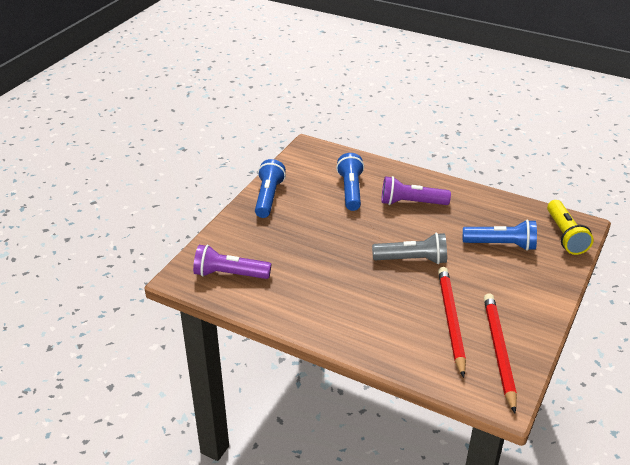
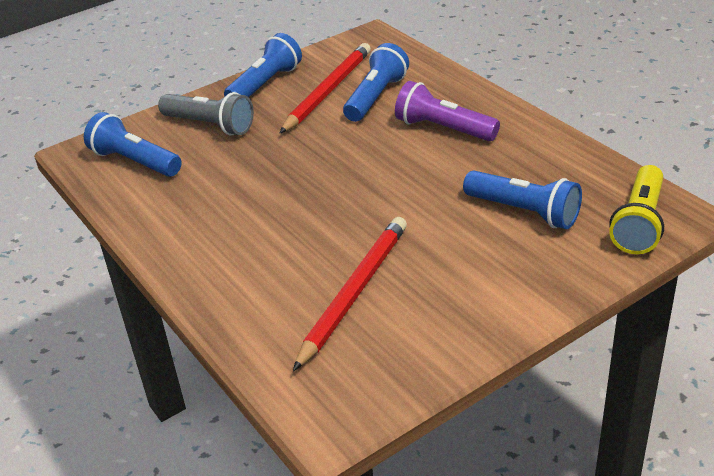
camera: 30 degrees right, 0 degrees up
(229, 274) = (134, 162): purple flashlight -> blue flashlight
(412, 260) = (376, 200): grey flashlight -> grey flashlight (210, 125)
(499, 351) = (384, 354): red pencil -> red pencil (328, 91)

